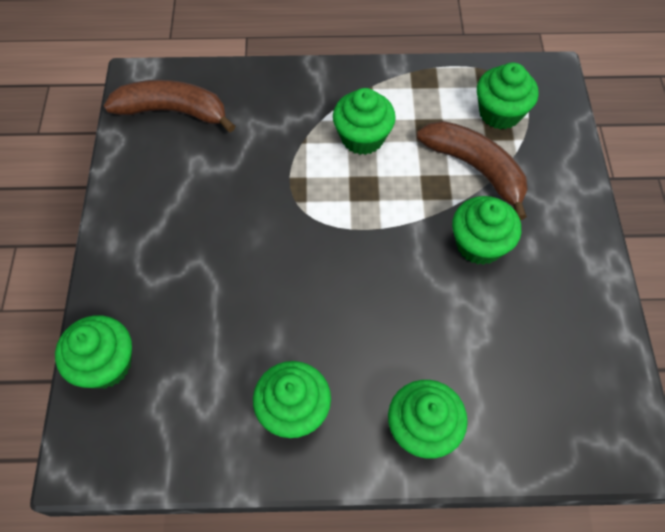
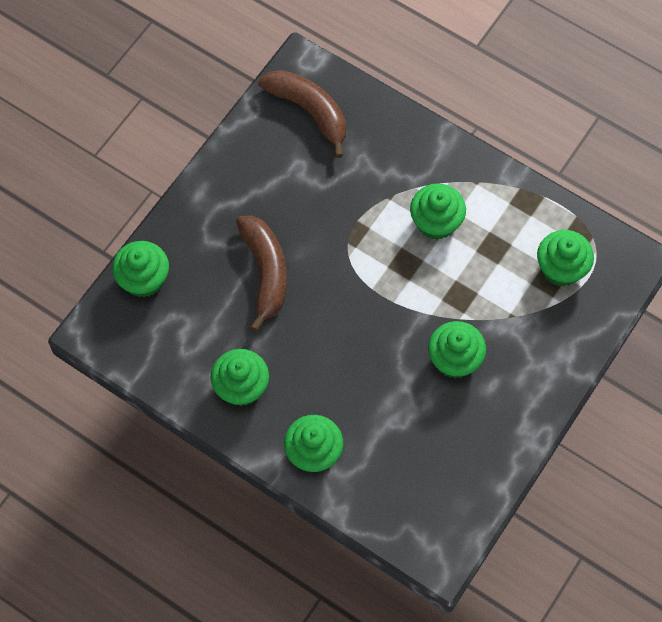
camera: 35 degrees right, 5 degrees up
(475, 169) = (501, 301): brown banana -> brown banana (265, 272)

